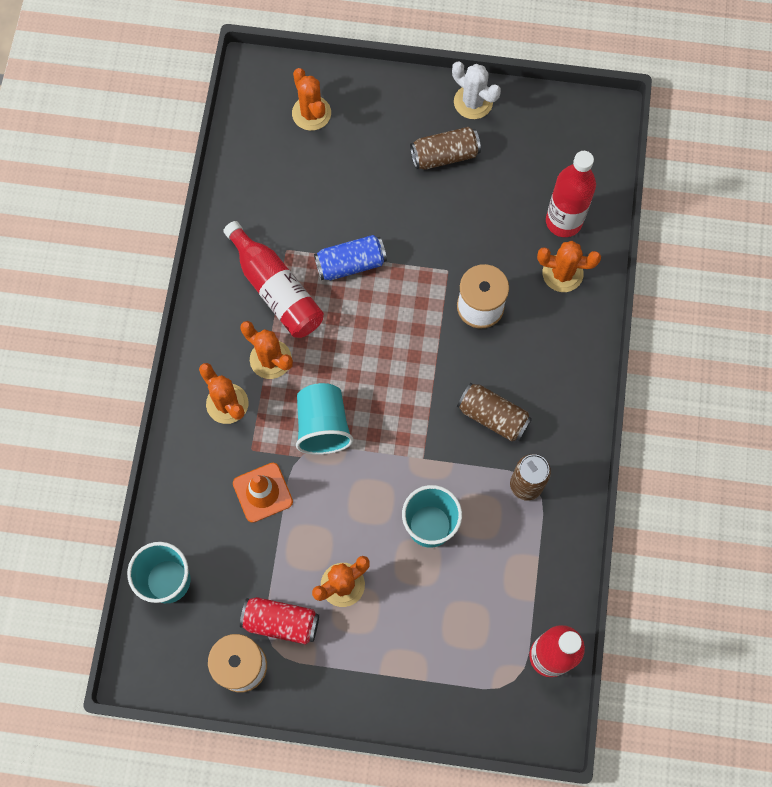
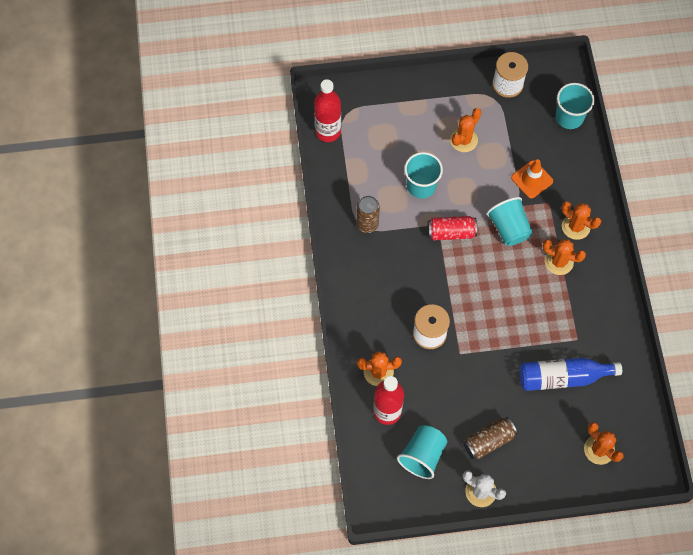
camera: 165 degrees right, 5 degrees down
(276, 289) = (573, 309): red bottle -> none
(281, 622) = (493, 111): red can -> red can (451, 232)
(323, 207) = (563, 377): none -> blue bottle
(351, 264) = (528, 340): blue can -> none
(493, 416) = (400, 261): brown can -> none
(532, 159) = (422, 455): none -> turquoise cup

